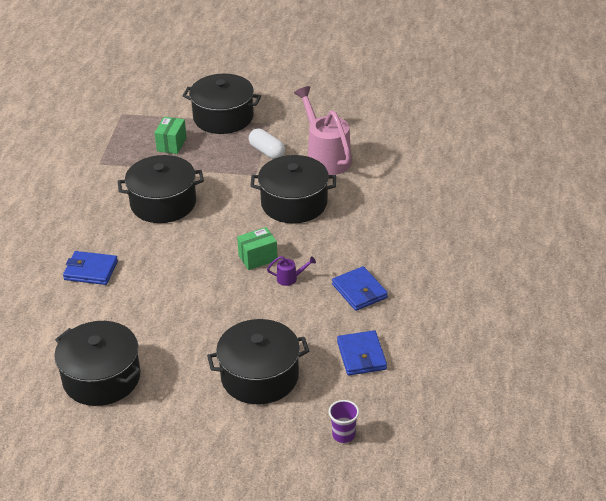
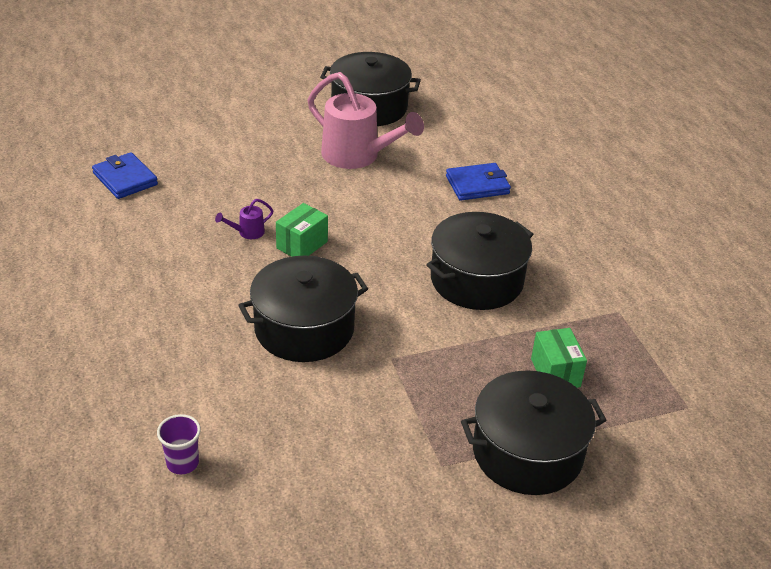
camera: 150 degrees right, 0 degrees up
(259, 376) = (221, 140): black pot -> none
(267, 151) = (404, 404): white capsule -> none
(325, 157) = (304, 422): pink watering can -> pink watering can (357, 156)
(343, 435) = (115, 118): purple cup -> purple cup (182, 463)
(359, 291) = (156, 239): blue wallet -> none

